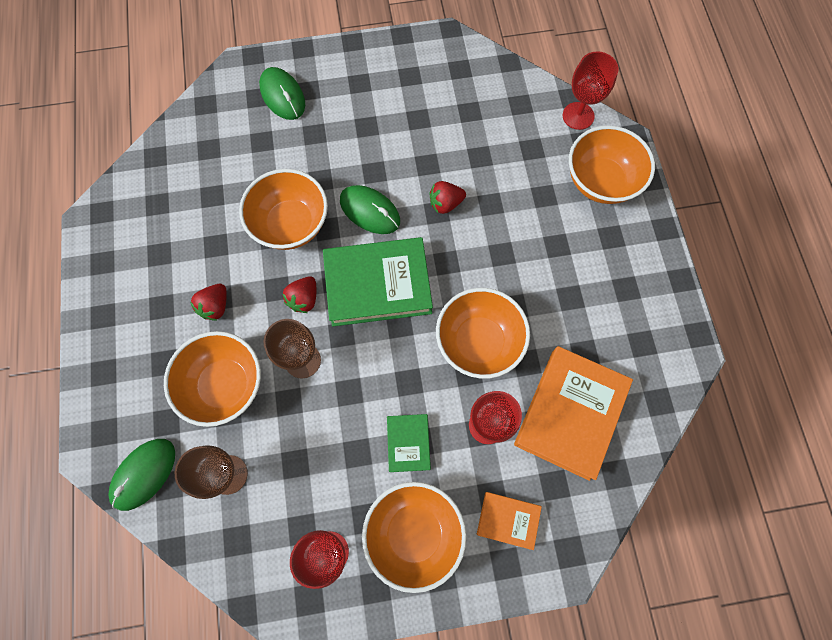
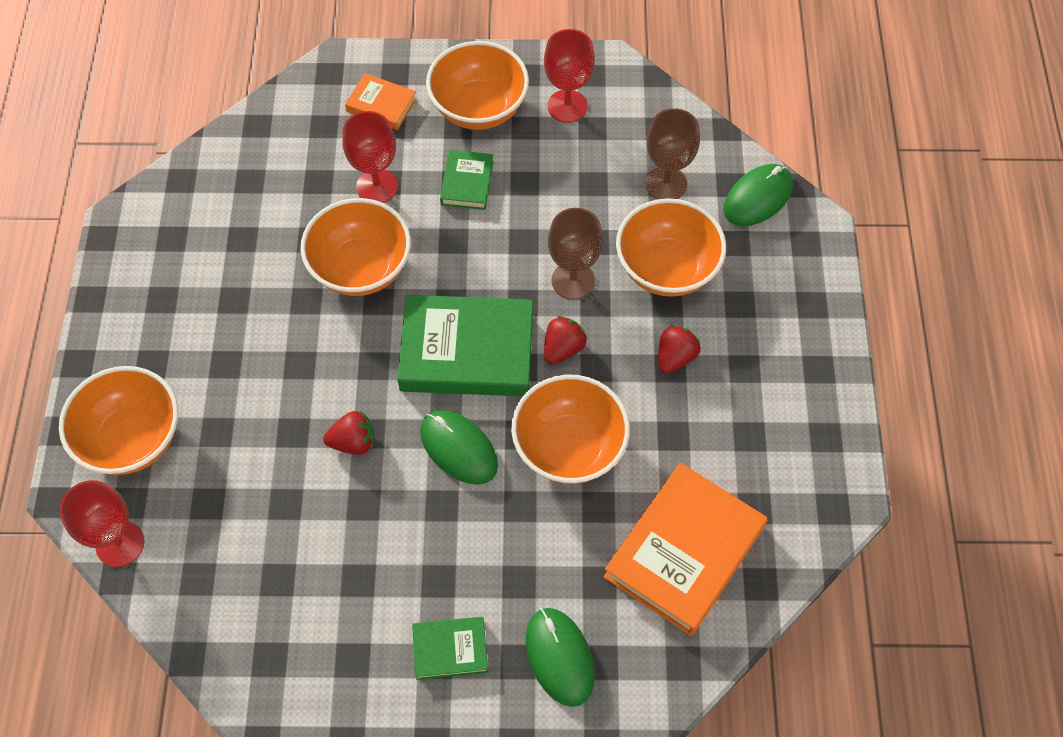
camera: 170 degrees left, 10 degrees down
(351, 89) = (450, 650): none -> green book
(570, 413) = (282, 183): orange book -> orange book (684, 552)

